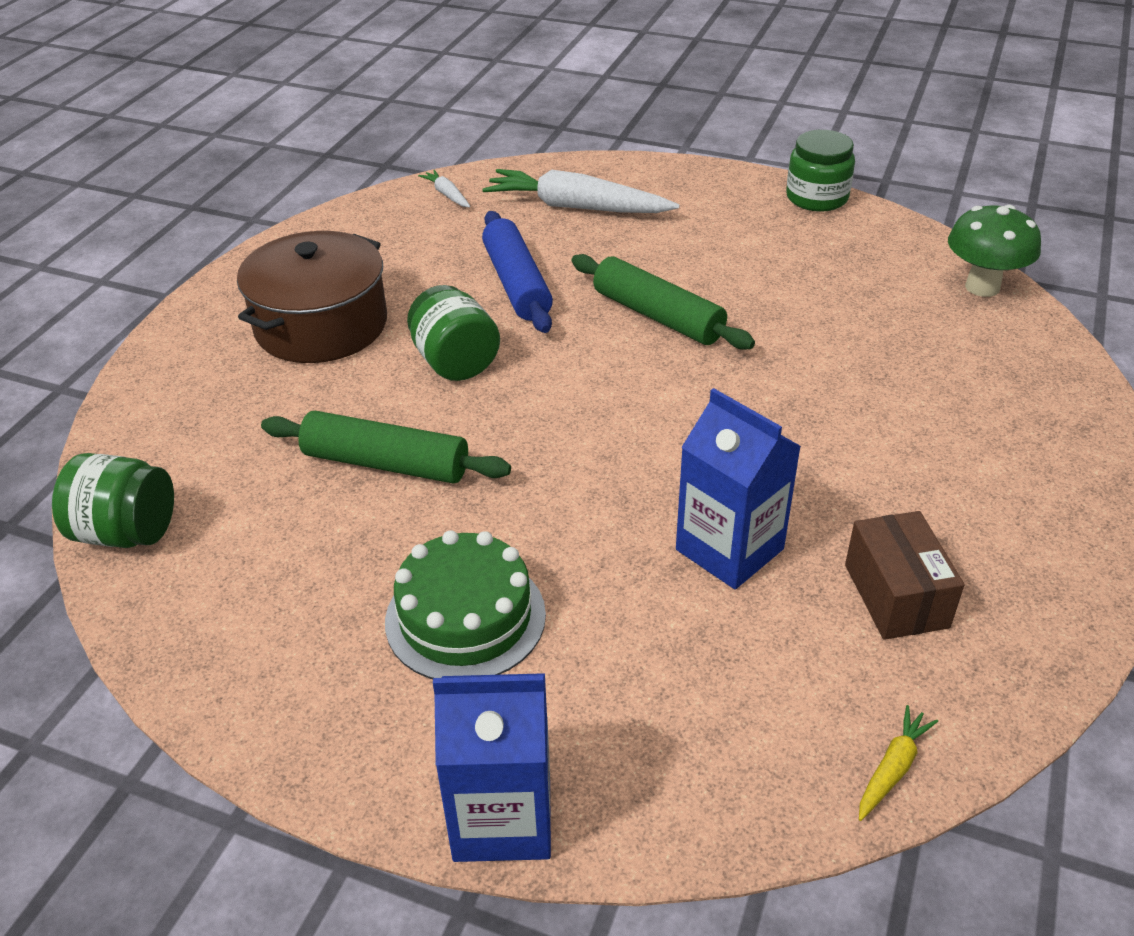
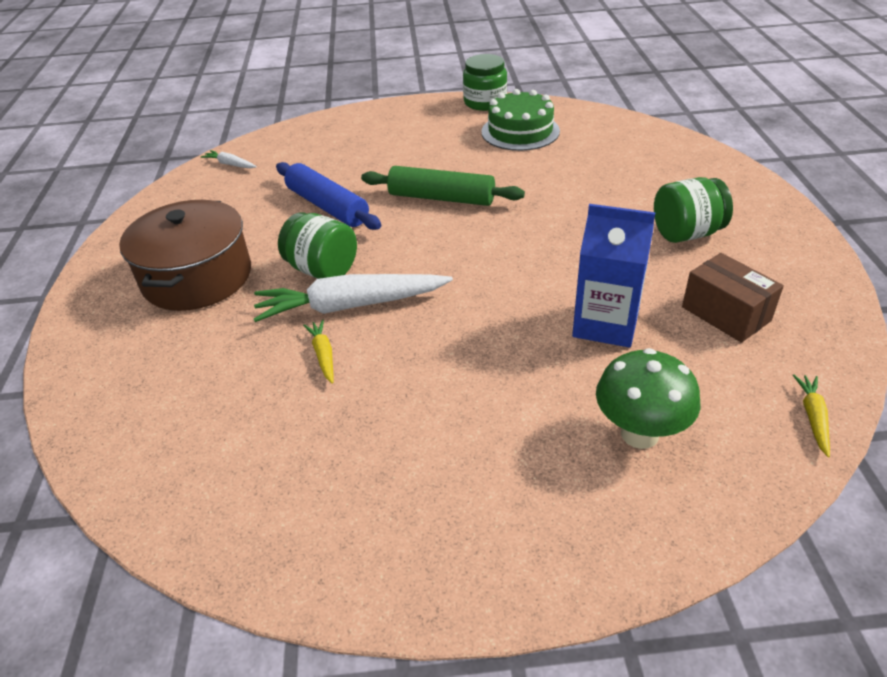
camera: 25 degrees left, 0 degrees up
(126, 532) = (141, 485): green jar -> green jar (686, 233)
(386, 464) = (323, 355): green rolling pin -> yellow carrot
(465, 617) = (467, 438): green cake -> green cake (520, 131)
(502, 817) = (605, 565): blue carton -> none
(577, 207) = (332, 148): white carrot -> white carrot (350, 306)
(982, 287) = (622, 125): green mushroom -> green mushroom (639, 434)

